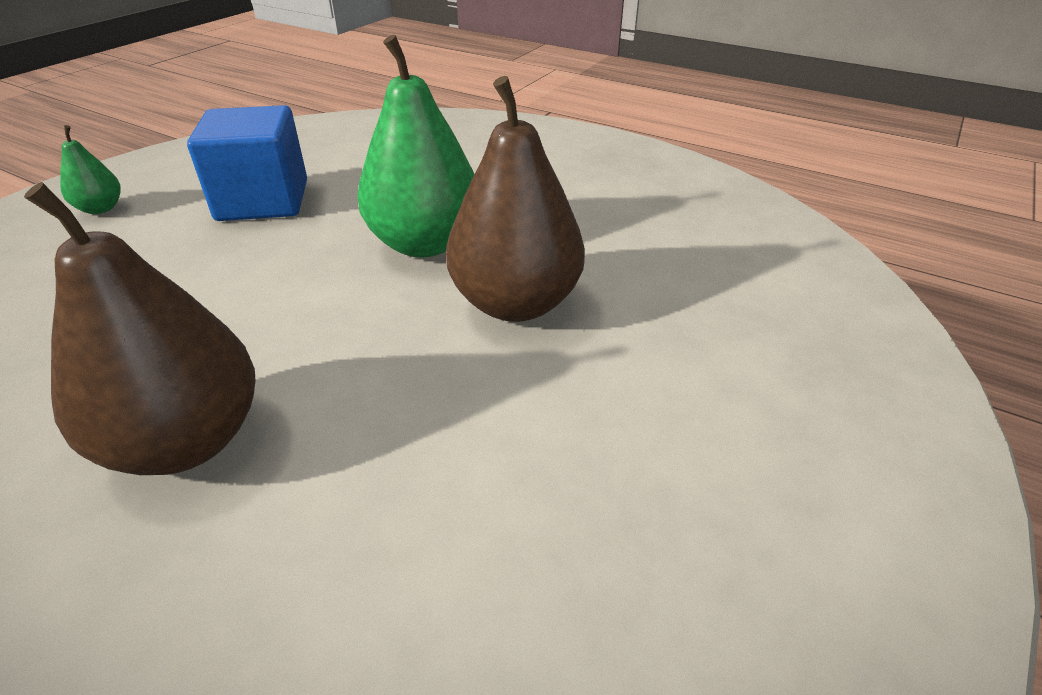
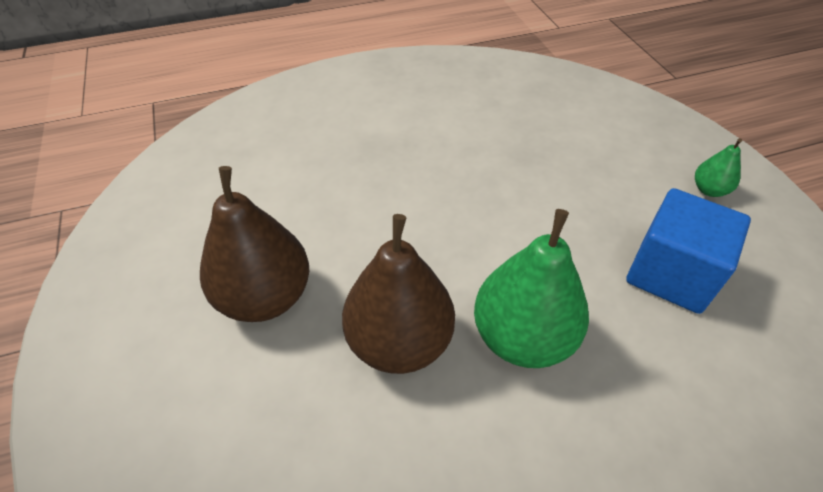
camera: 130 degrees right, 10 degrees up
(186, 441) = (419, 169): brown pear -> brown pear (265, 297)

